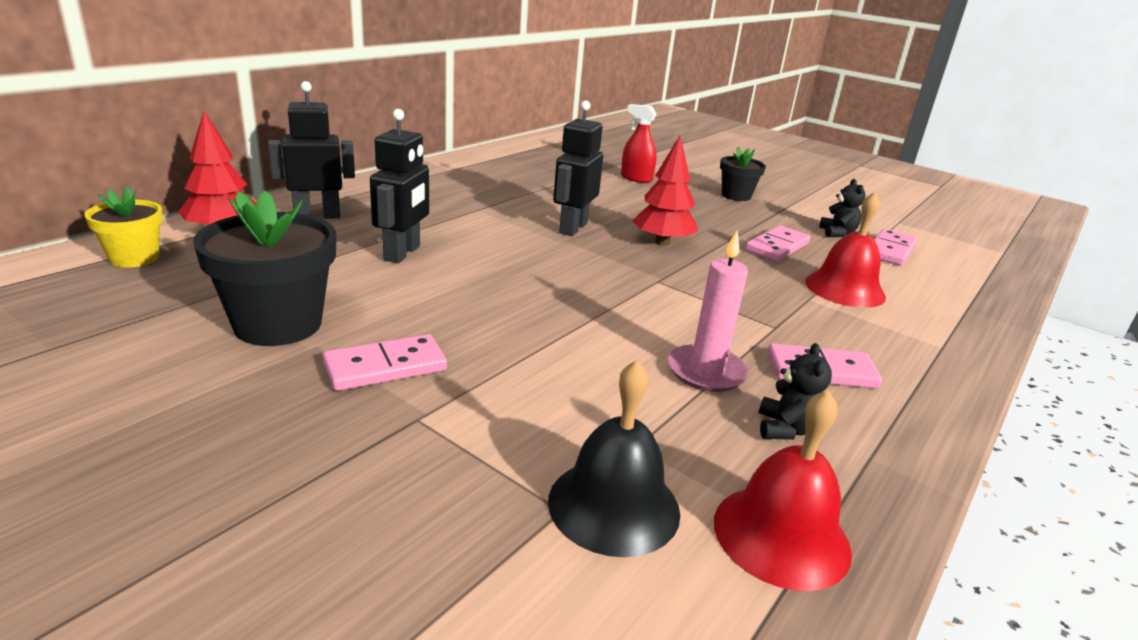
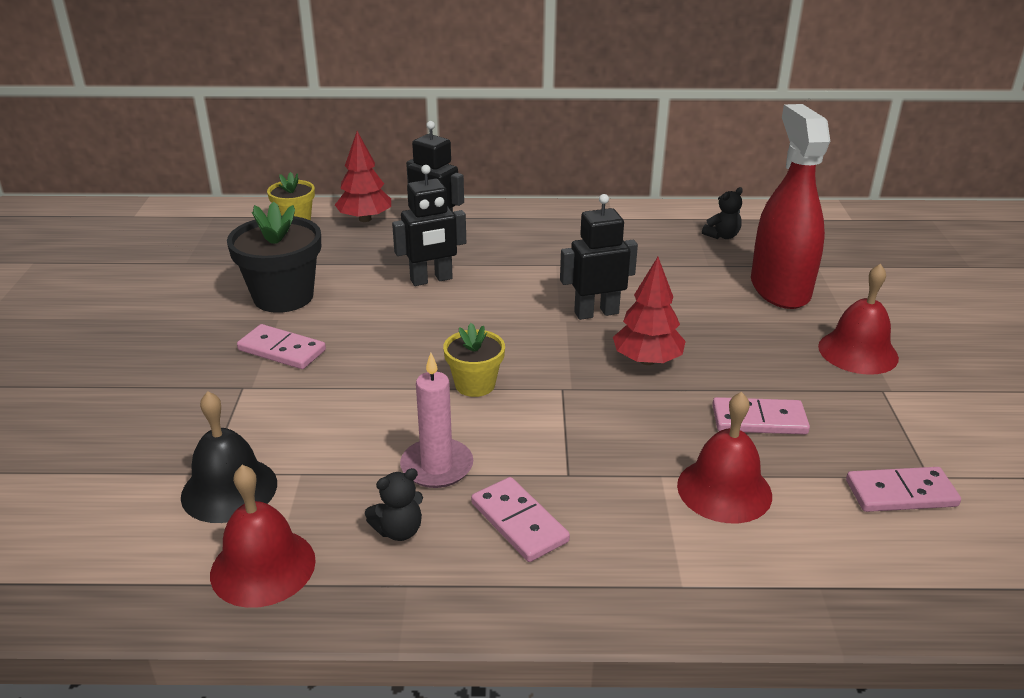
camera: 55 degrees right, 5 degrees up
(603, 306) = (475, 384): none -> yellow flower pot
(636, 178) = (779, 289): red spray bottle -> red spray bottle, size x2.07
(736, 196) = (858, 352): black flower pot -> red bell
(837, 233) = (880, 444): black teddy bear -> black teddy bear (722, 236)

